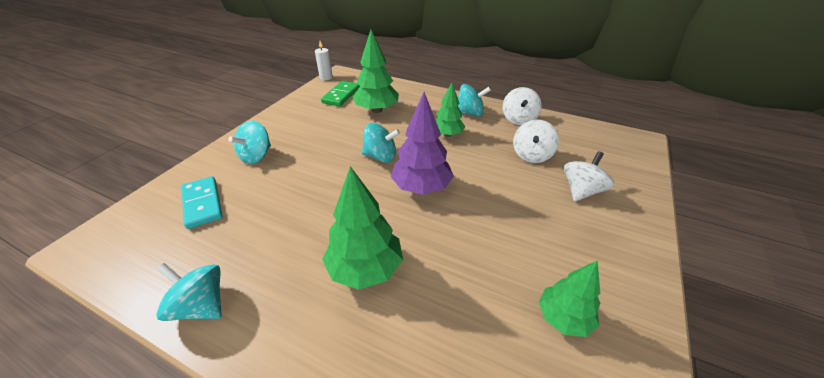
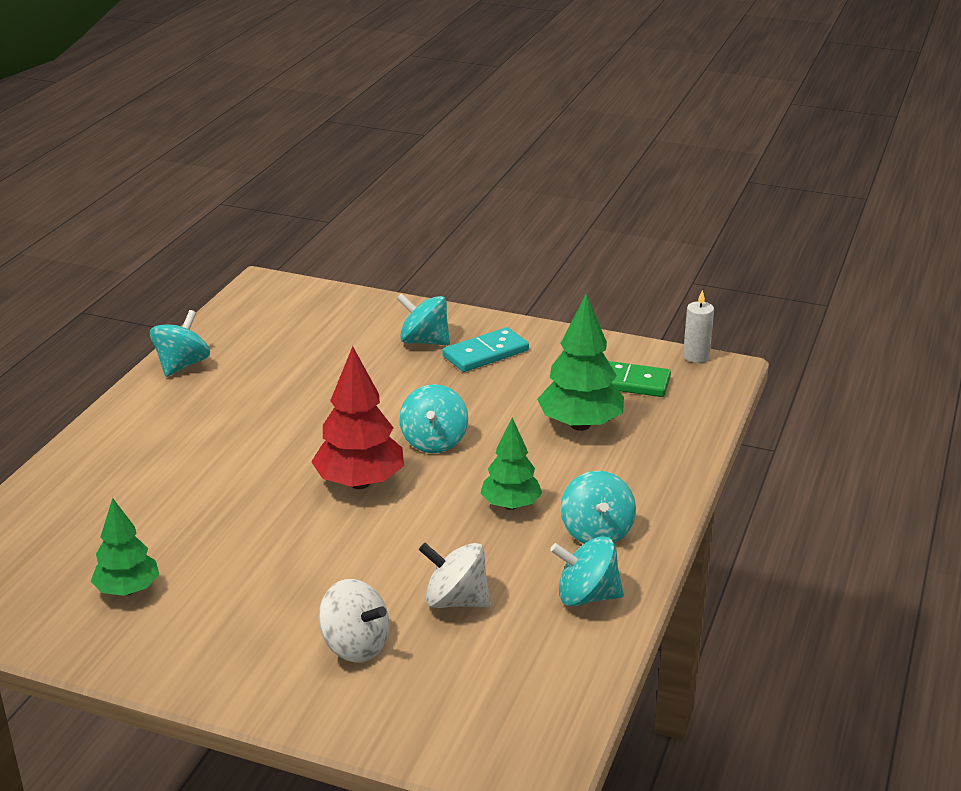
camera: 85 degrees right, 10 degrees down
(202, 203) = (325, 329): turquoise domino -> turquoise domino (485, 353)
(365, 268) = (215, 450): green tree -> none
(421, 187) = (360, 483): purple tree -> red tree
(518, 119) = (586, 596): white spinning top -> turquoise spinning top

